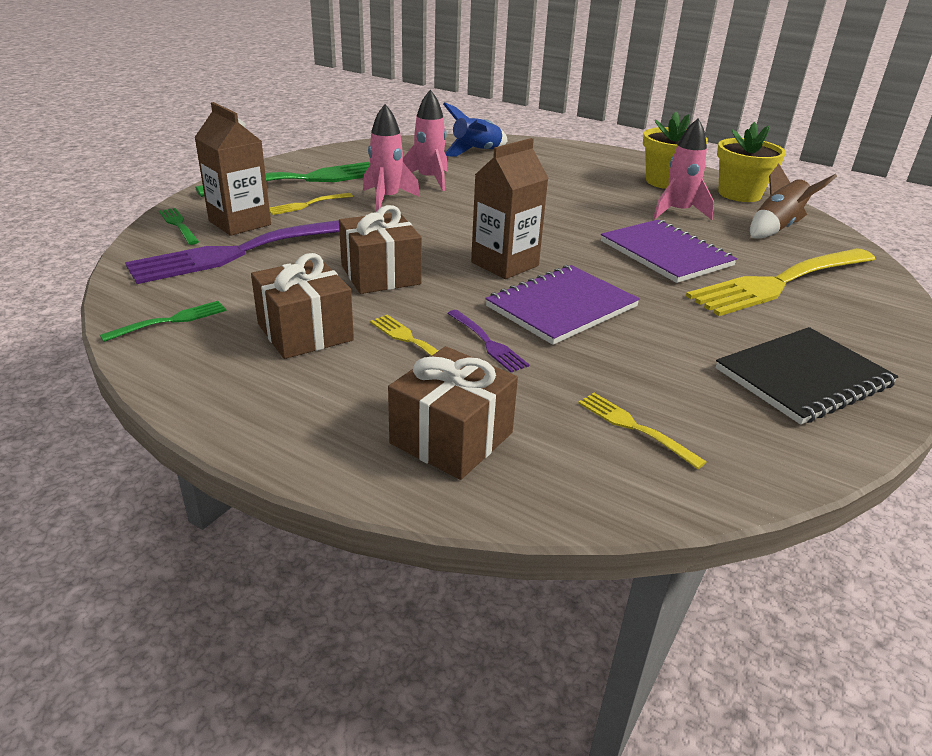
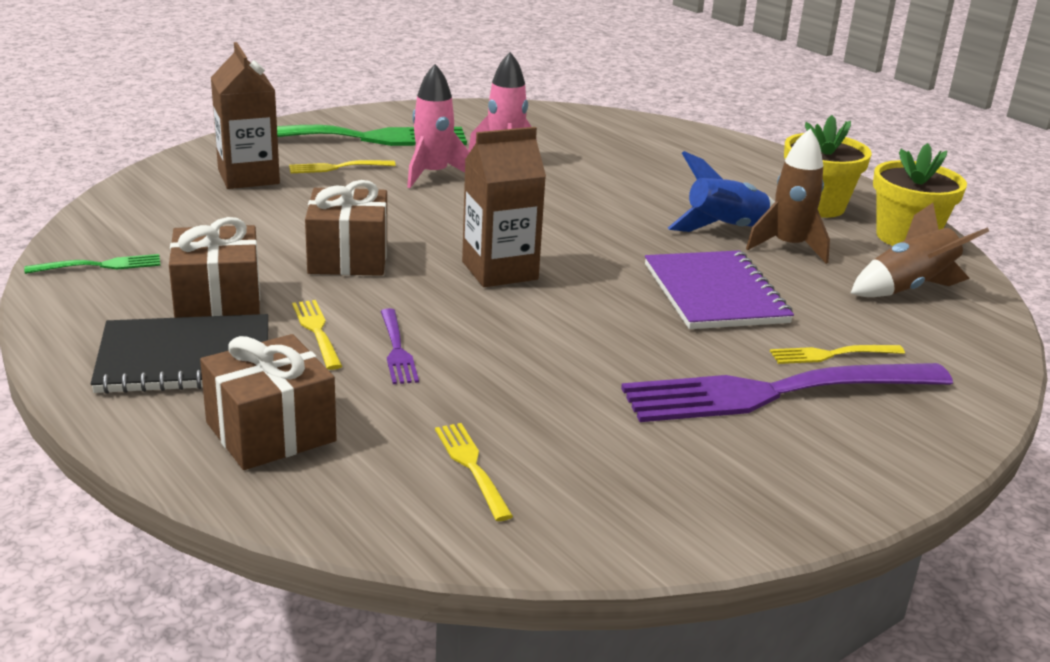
camera: 20 degrees right, 5 degrees down
(178, 225) = (185, 169): green fork -> none
(243, 251) = (226, 208): purple fork -> purple fork (775, 392)
(476, 152) = (597, 133): blue rocket -> blue rocket (725, 229)
(561, 307) = (519, 329): purple notebook -> none
(677, 212) = (788, 247): pink rocket -> brown rocket
(780, 283) = (831, 354): yellow fork -> yellow fork, size x0.43
(803, 377) = (733, 463): black notebook -> black notebook (185, 358)

